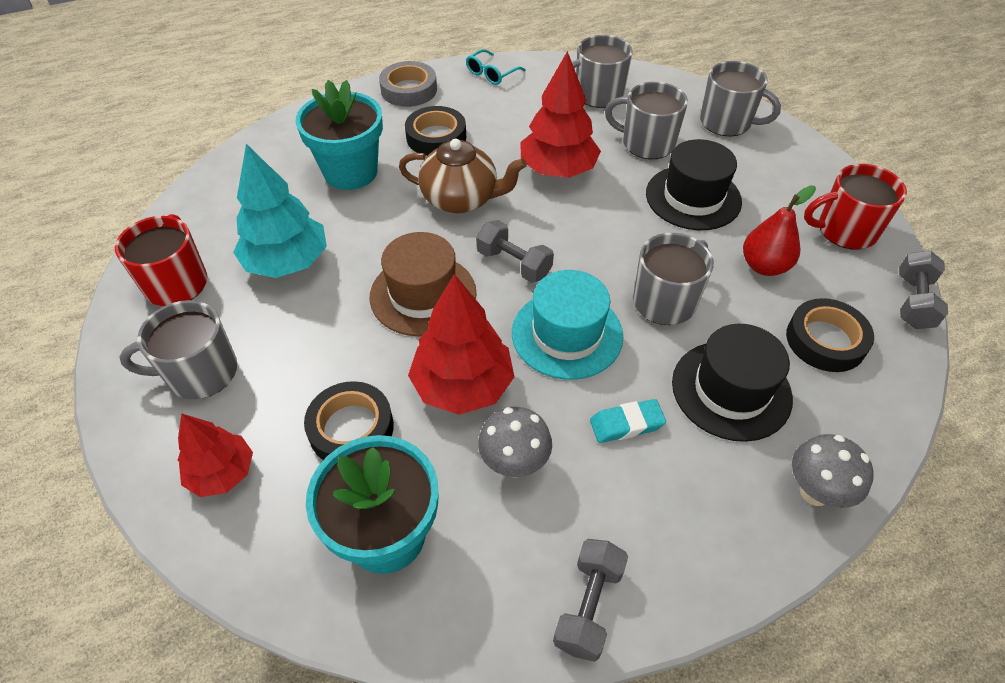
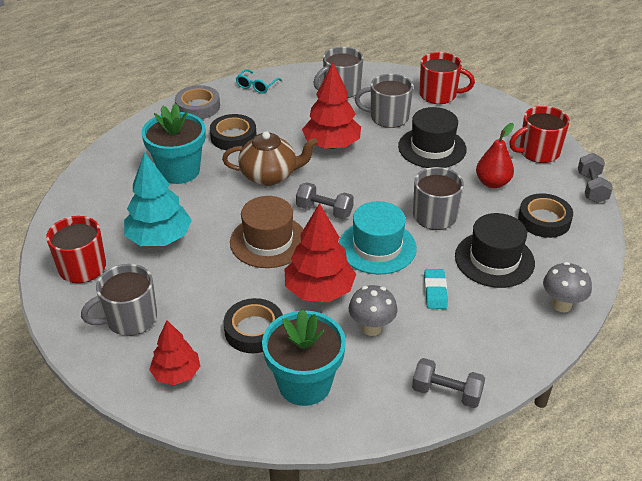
camera: 15 degrees left, 10 degrees down
(588, 606) = (446, 393): grey dumbbell -> grey dumbbell turned 75 degrees counterclockwise
(626, 424) = (435, 291): turquoise eraser -> turquoise eraser turned 60 degrees counterclockwise
(727, 122) = (439, 95): grey mug -> red mug

